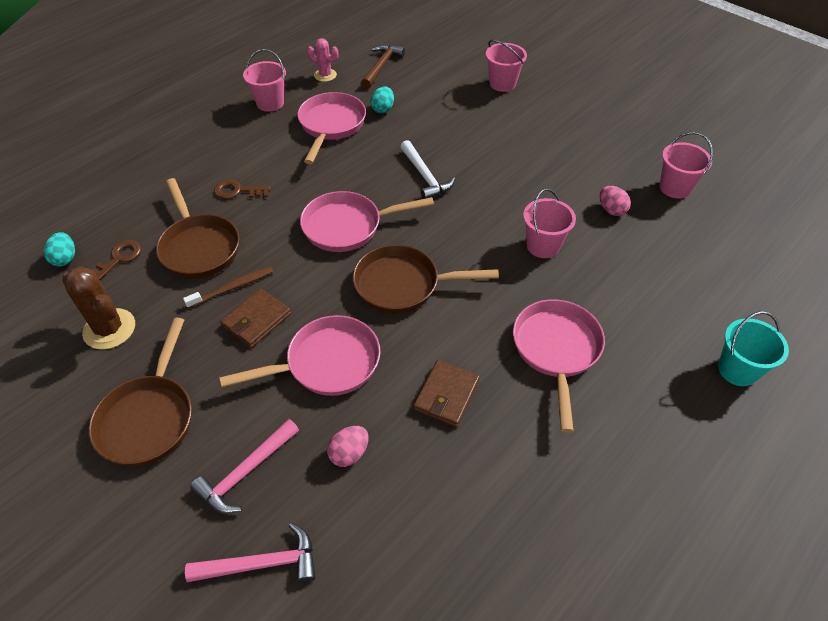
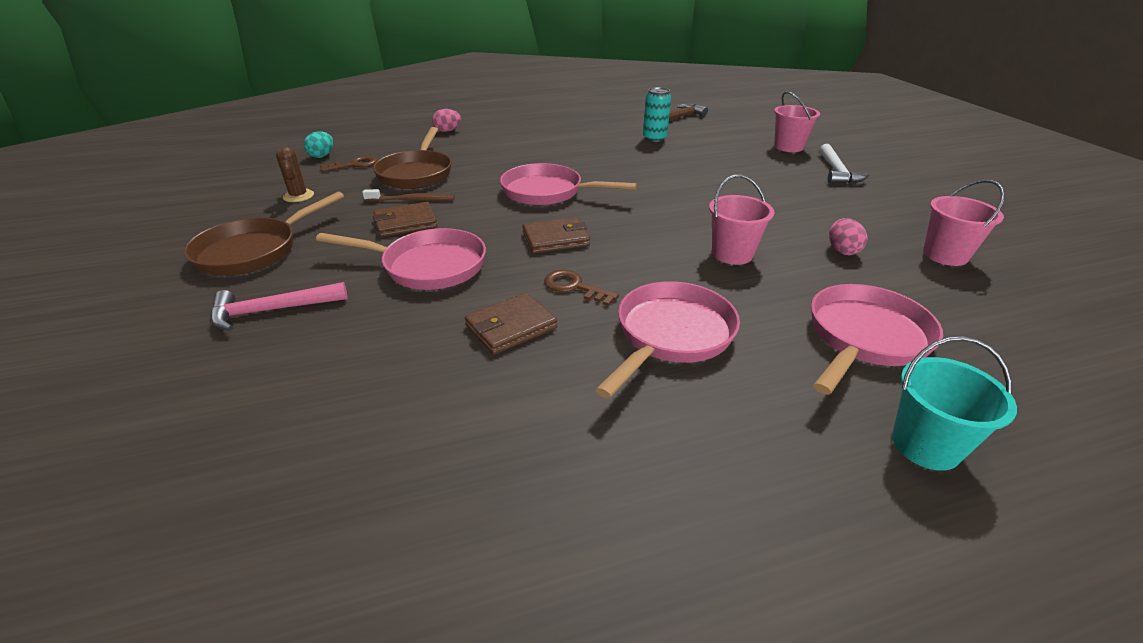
camera: 30 degrees right, 15 degrees down
(109, 329) = (298, 196): brown cactus -> brown cactus, size x0.63
(237, 191) = (482, 153): brown key -> brown key (574, 287)
(262, 563) = (197, 379): pink hammer -> none
(270, 103) = (563, 118): pink bucket -> none
(325, 75) = (624, 114): pink cactus -> none
(331, 125) = (599, 138): pink pan -> pink pan (864, 338)
(349, 453) = (370, 333): pink egg -> pink egg (447, 131)
(383, 109) = (654, 138): turquoise egg -> turquoise can
(403, 285) = (556, 239): brown pan -> brown wallet
(425, 176) = (652, 181): white hammer -> white hammer (837, 171)

